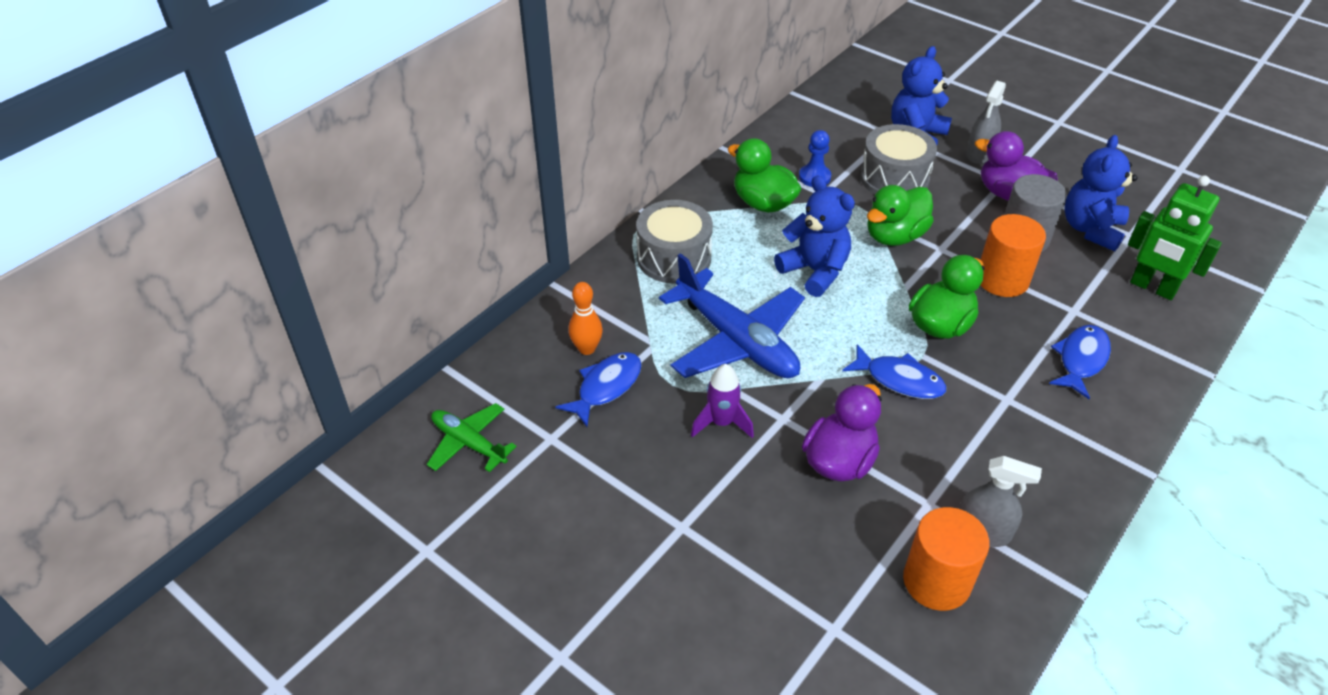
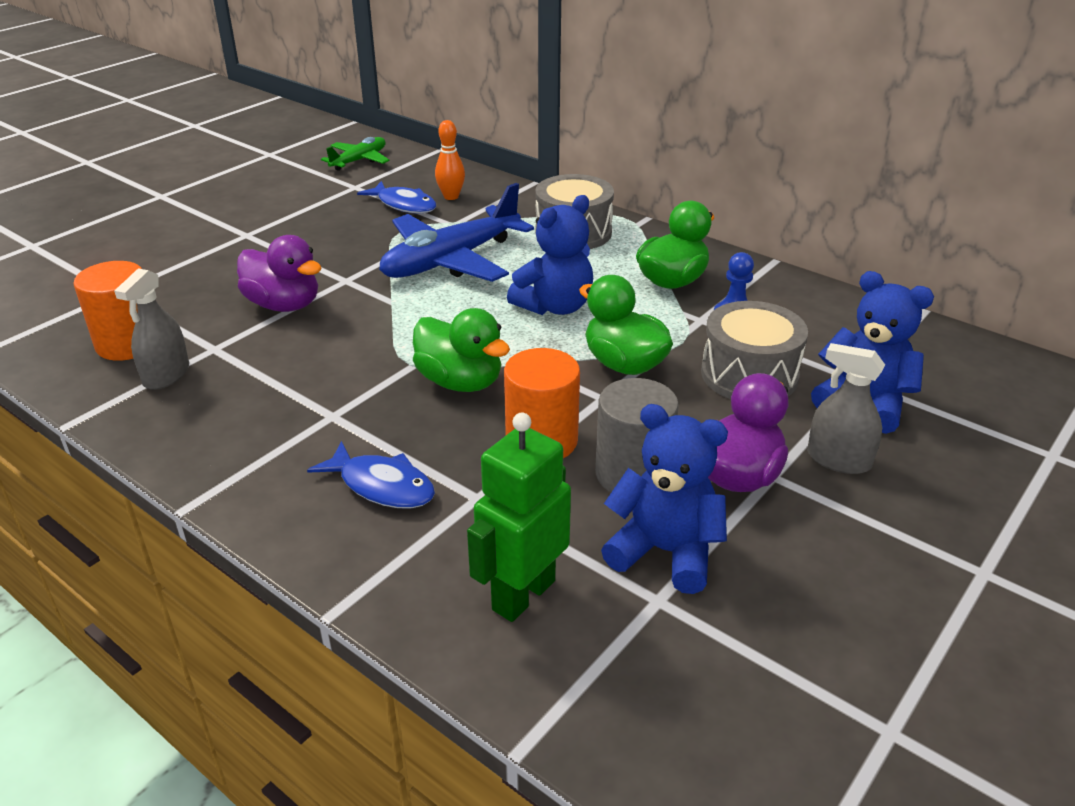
camera: 90 degrees right, 10 degrees down
(722, 423) = (349, 252): purple rocket -> none
(899, 380) = (379, 346): blue fish -> none

